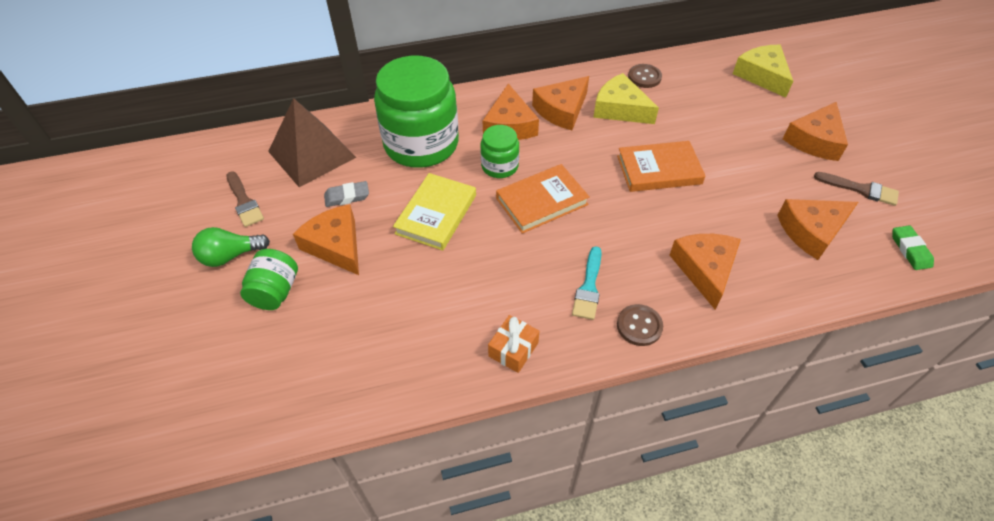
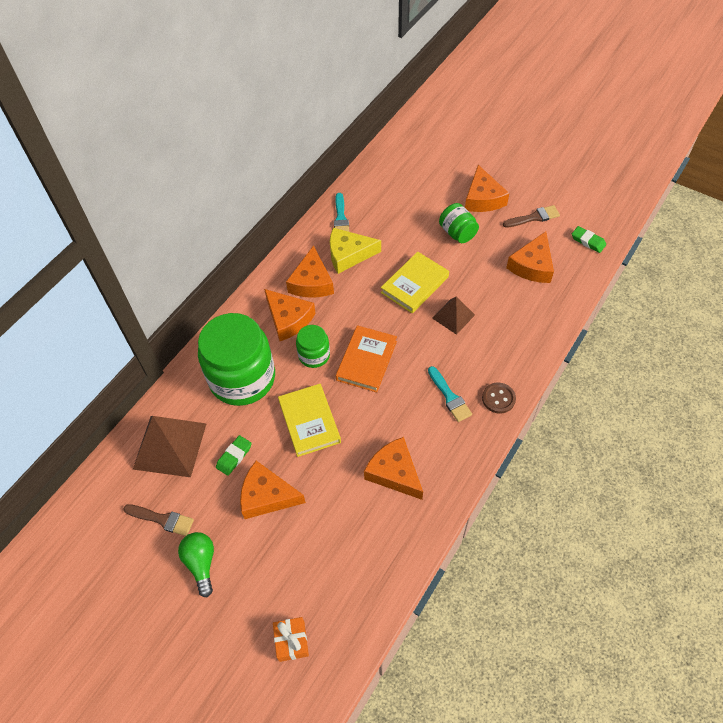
camera: 40 degrees left, 5 degrees up
(230, 256) = (201, 563): green light bulb -> green light bulb turned 135 degrees clockwise
(275, 291) = (263, 559): green jar -> green jar (457, 233)
(347, 196) = (234, 456): grey eraser -> green eraser
(513, 349) = (447, 470): orange gift -> orange gift (291, 641)
(644, 77) = (341, 218): brown button -> turquoise brush
(659, 170) = (415, 285): orange book -> yellow book
(670, 221) = (453, 316): none -> brown pyramid
(705, 269) = (500, 334): orange cheese -> orange cheese (394, 472)
(762, 75) = (412, 167): yellow cheese -> none

